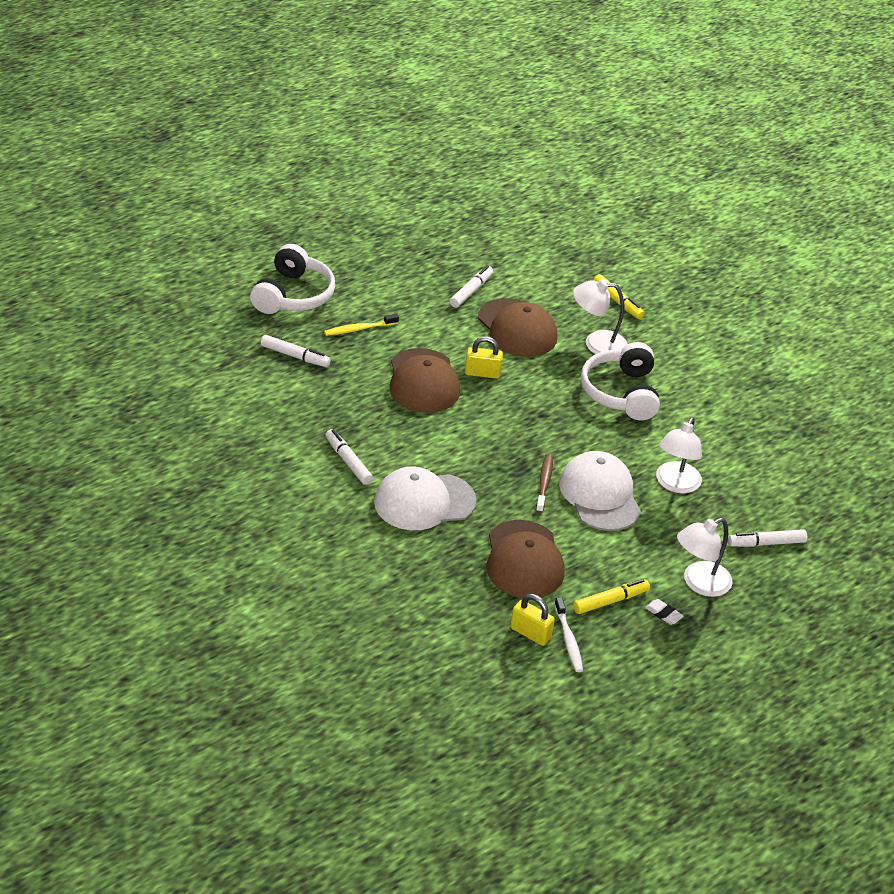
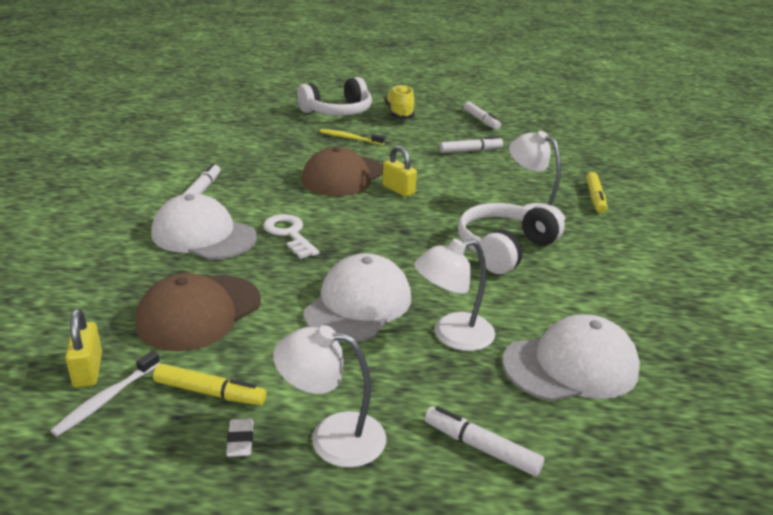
camera: 45 degrees right, 10 degrees down
(295, 356) = (281, 134): white marker -> white marker (481, 120)
(348, 267) = (399, 113): none -> yellow shoe
(477, 465) = (289, 234): none -> white key
(517, 328) = (473, 179): brown cap -> none
(544, 483) = (322, 271): brown toothbrush -> none
(752, 466) = (571, 365): none -> white cap

